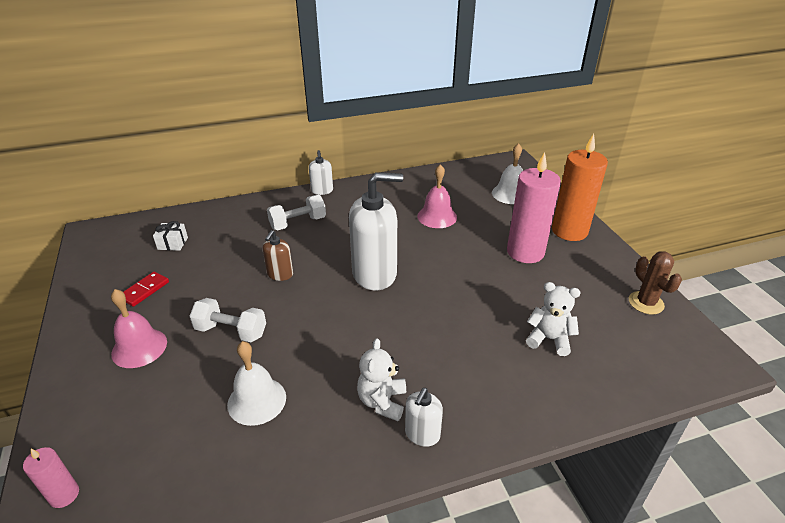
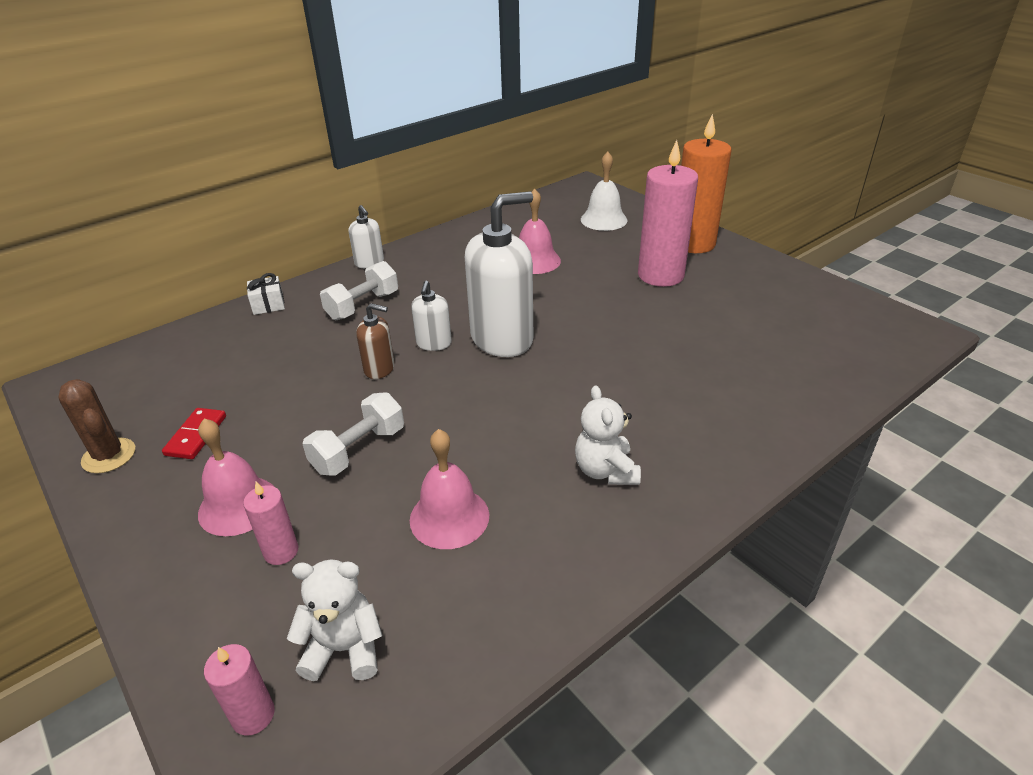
camera: 20 degrees left, 0 degrees up
(144, 388) = (281, 551): none -> pink candle
(173, 243) = (198, 369): white gift -> white gift (268, 305)
(231, 331) = (358, 450): white dumbbell -> white dumbbell turned 45 degrees counterclockwise
(257, 400) = (449, 517): white bell -> pink bell
(280, 274) = (379, 369): brown soap dispenser -> brown soap dispenser turned 75 degrees counterclockwise
(422, 434) = (674, 490): white soap dispenser -> white soap dispenser (434, 343)
(549, 339) = (744, 355): white teddy bear -> white teddy bear (344, 648)
(646, 303) = (816, 295): brown cactus -> brown cactus (109, 456)

